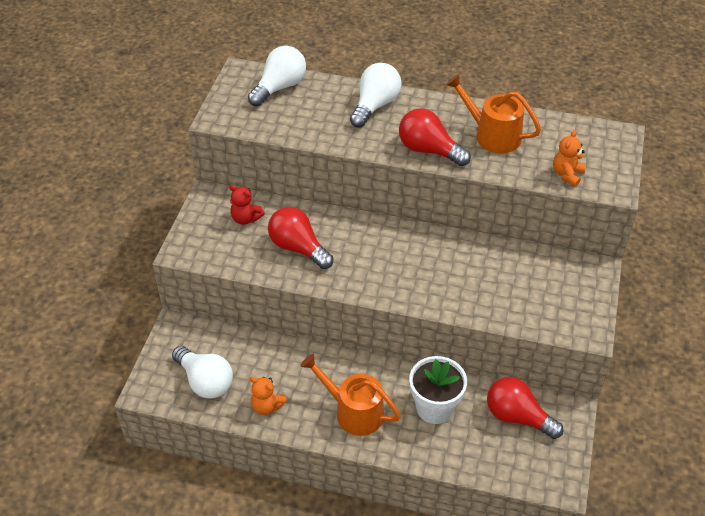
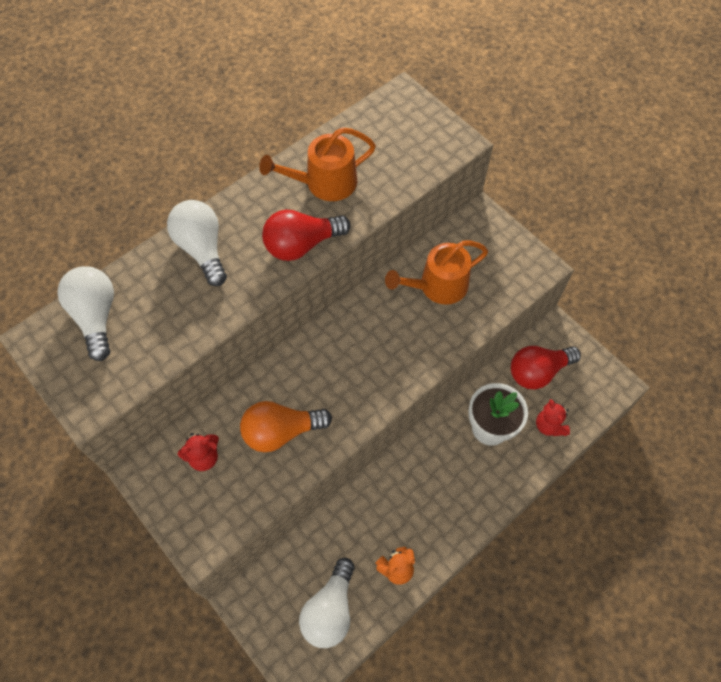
camera: 55 degrees left, 15 degrees up
(205, 381) = (330, 610): white light bulb -> white light bulb turned 120 degrees clockwise
(298, 248) = (281, 432): red light bulb -> orange light bulb
(354, 411) = (451, 495): orange watering can -> orange watering can (438, 286)
(474, 450) = (549, 426): none -> red teddy bear
(567, 174) = (418, 163): orange teddy bear -> none

